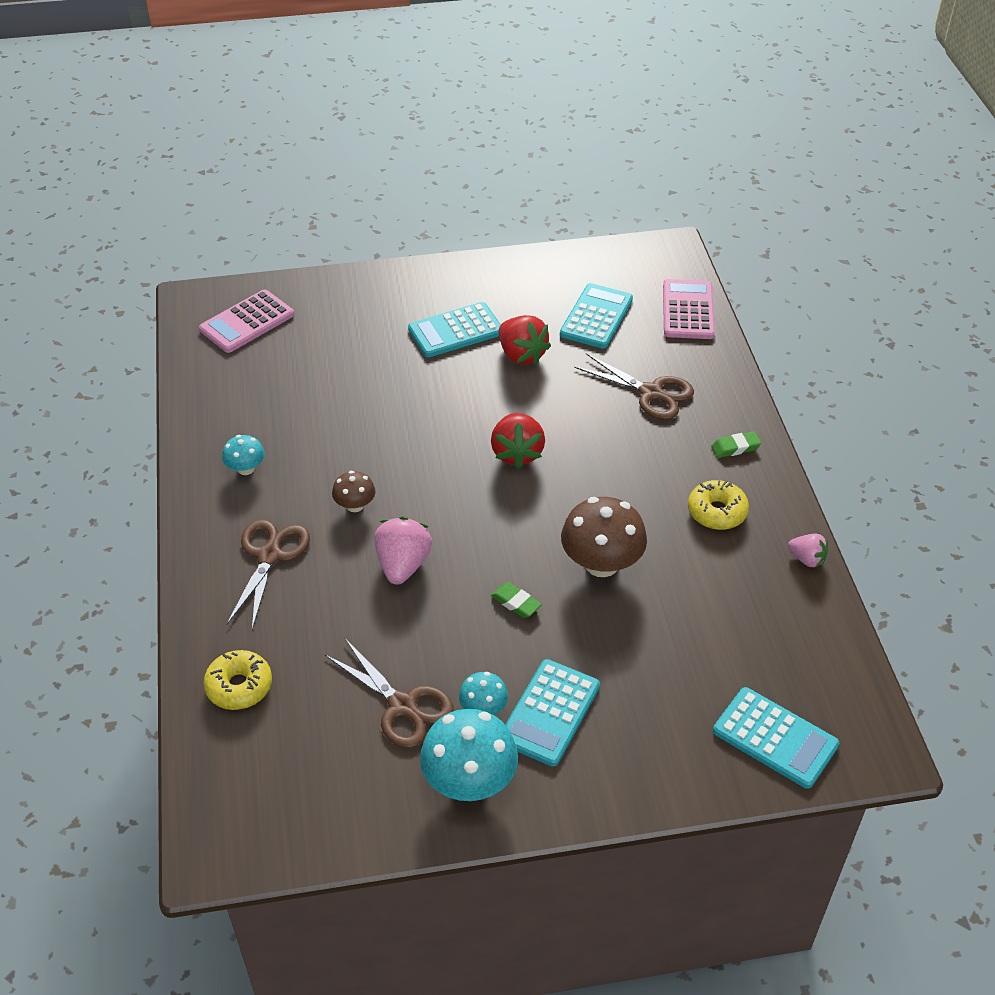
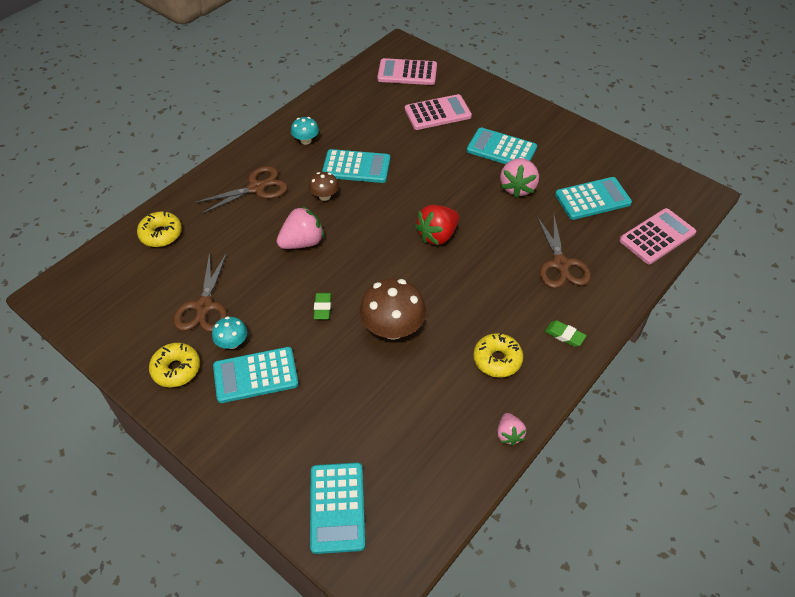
camera: 50 degrees right, 5 degrees up
(342, 340) = (437, 113): none -> pink calculator
(342, 453) = (356, 167): none -> turquoise calculator
(469, 781) = (176, 369): turquoise mushroom -> yellow donut
(521, 355) = (517, 187): red strawberry -> pink strawberry

